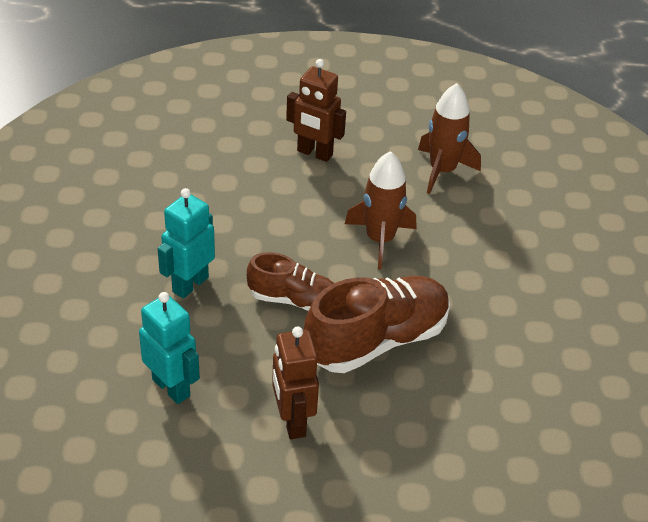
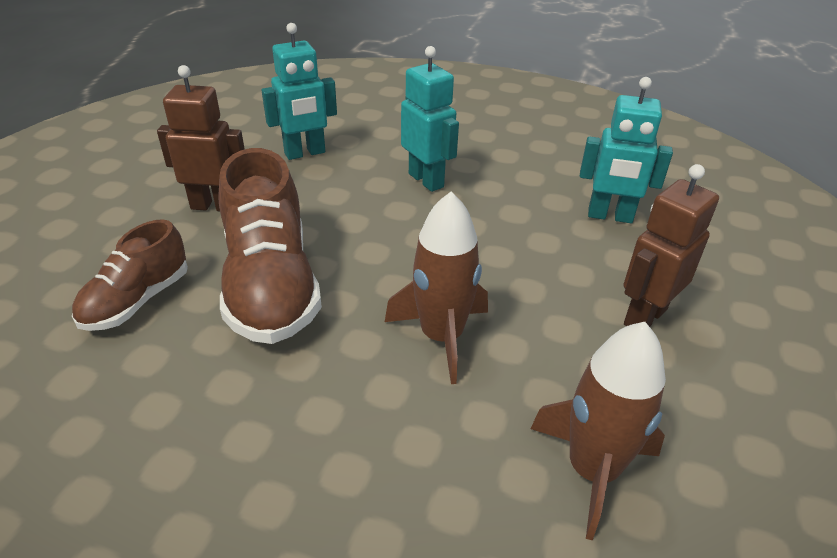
camera: 110 degrees right, 5 degrees down
(203, 171) = (610, 216): none -> turquoise robot
(294, 300) = (370, 239): brown shoe -> brown shoe (137, 301)

